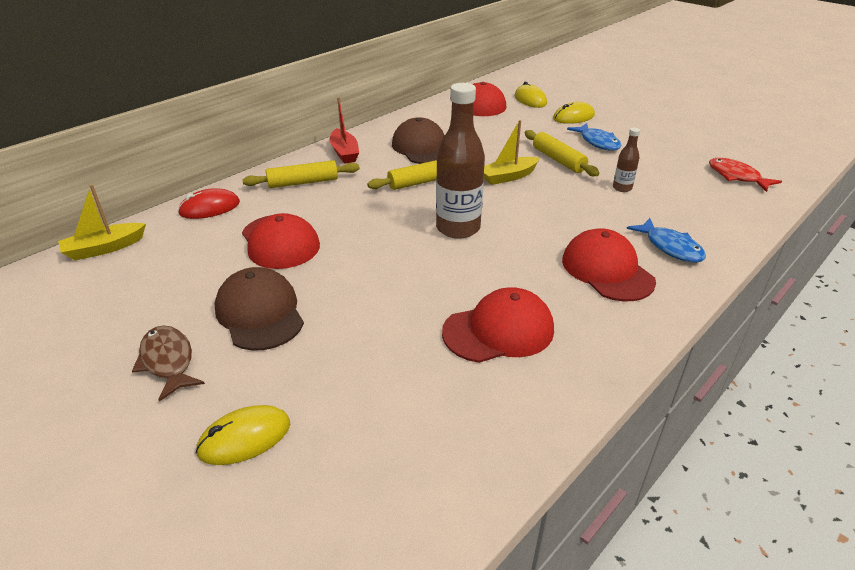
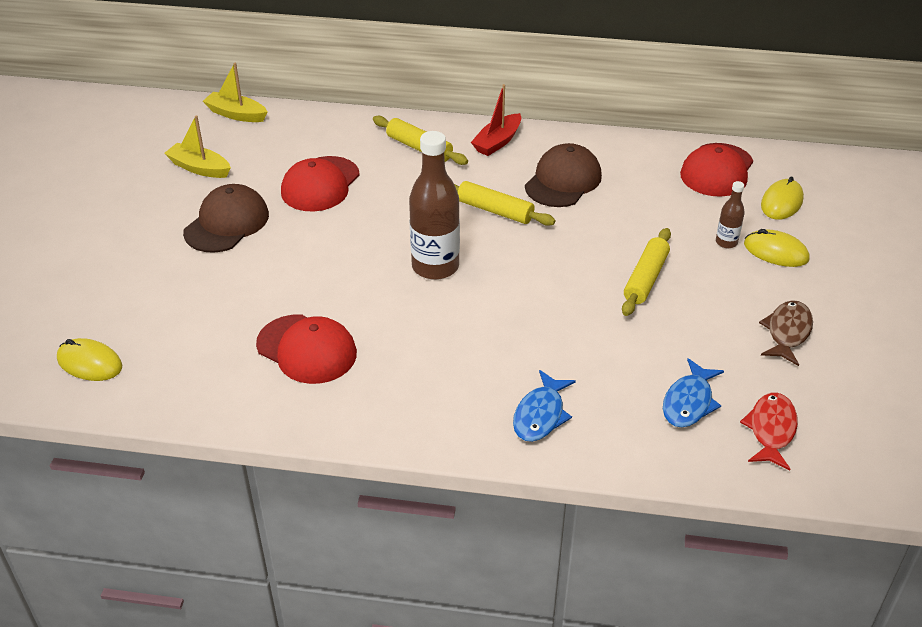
camera: 55 degrees right, 5 degrees up
(168, 361) = (148, 214): brown fish -> brown fish (787, 332)
(209, 208) = (332, 126): red mouse -> none
(244, 438) = (108, 283): yellow mouse -> yellow mouse (90, 363)
(508, 177) = (567, 259): yellow boat -> yellow boat (199, 168)
(597, 142) = (728, 292): blue fish -> blue fish (689, 402)
(607, 270) = (455, 383): red cap -> none
(622, 188) = (633, 345): brown bottle -> brown bottle (726, 242)

